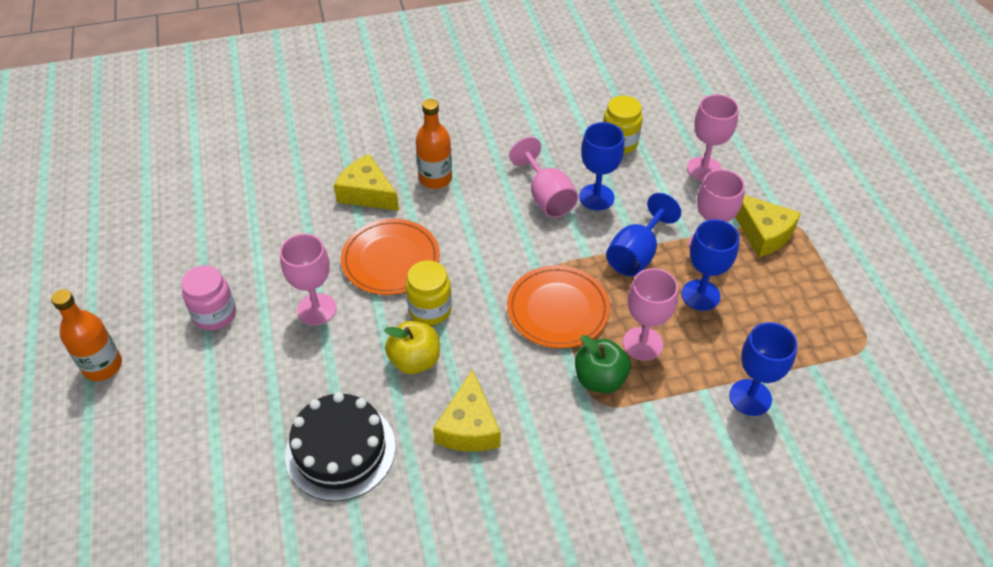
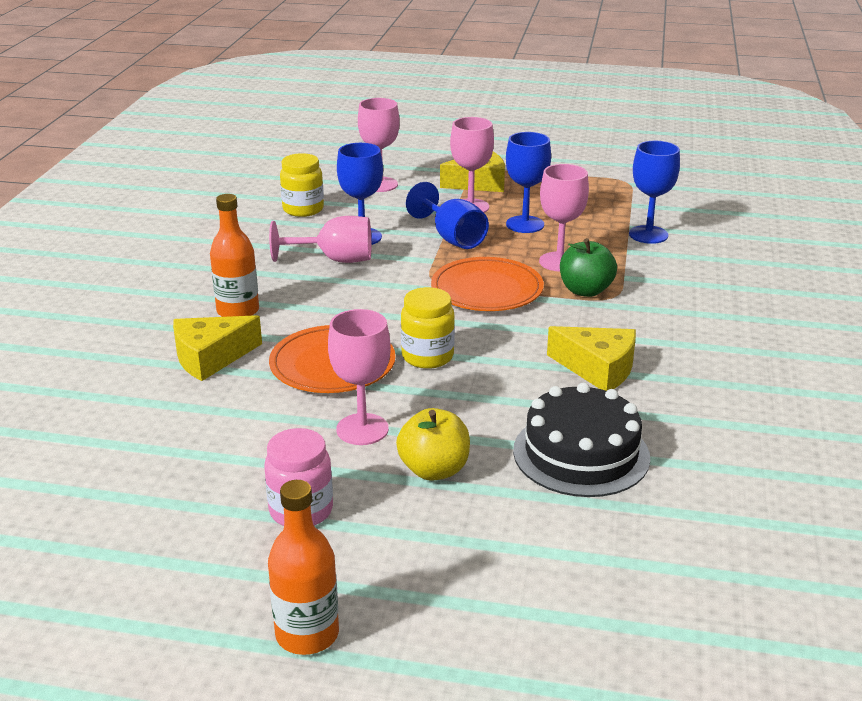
camera: 65 degrees left, 20 degrees down
(415, 360) = (490, 381): yellow apple -> yellow apple (434, 470)

